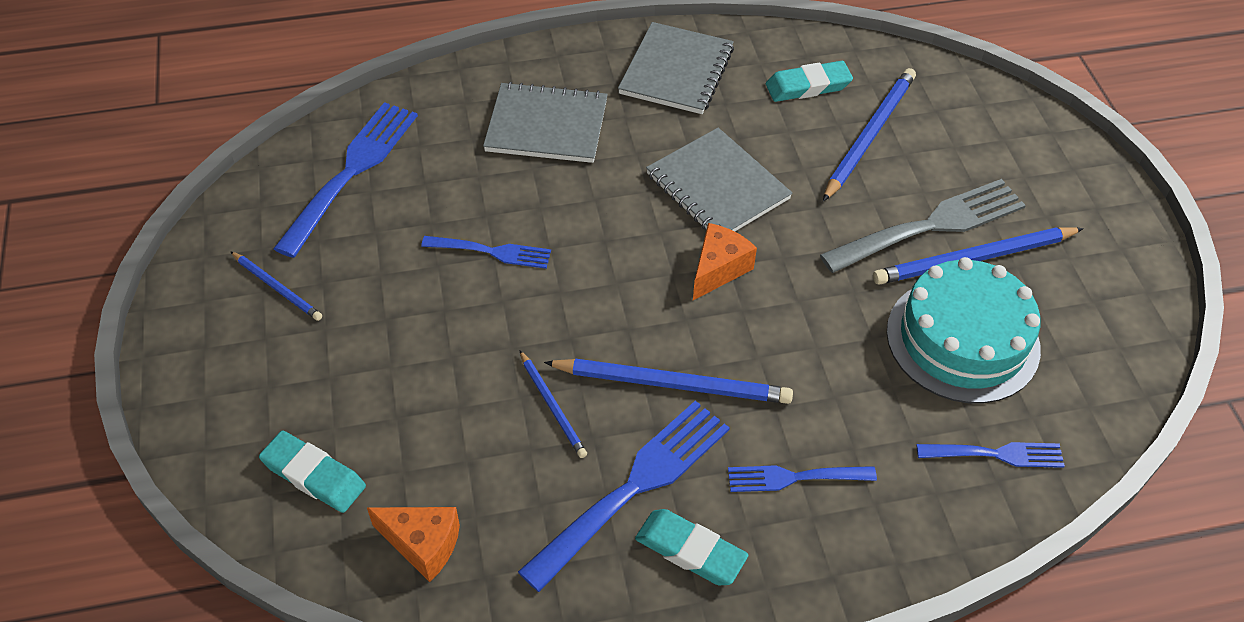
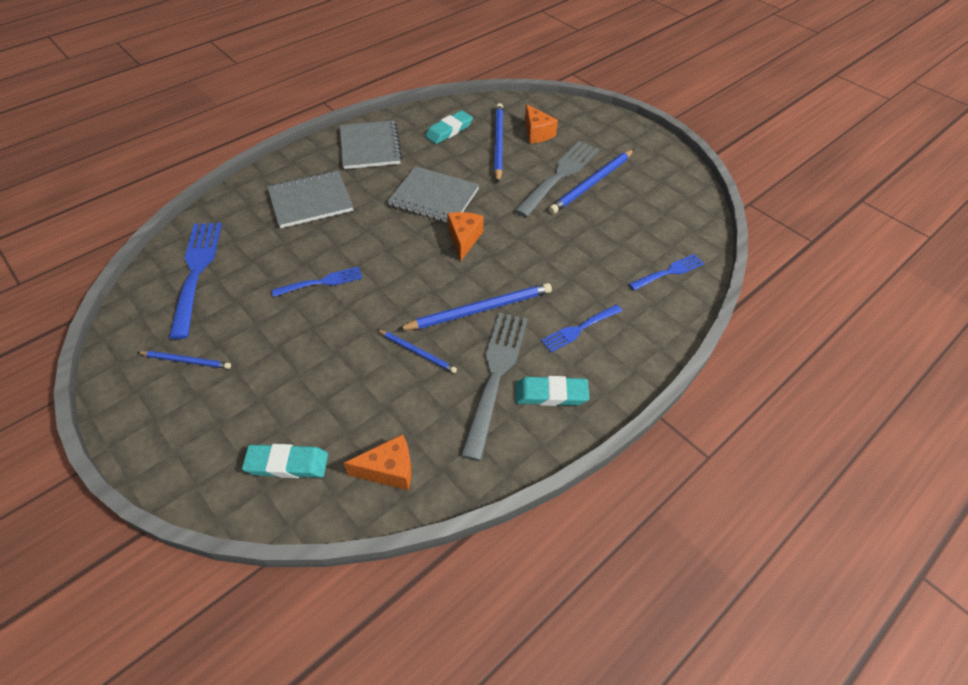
camera: 30 degrees left, 0 degrees up
(634, 488) = (496, 375): blue fork -> grey fork
(943, 140) = (537, 133): none -> orange cheese
(962, 339) = (614, 224): turquoise cake -> none

